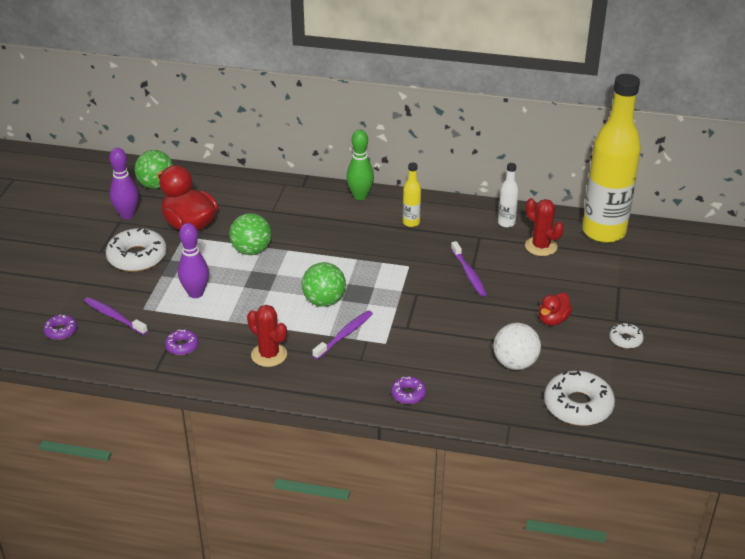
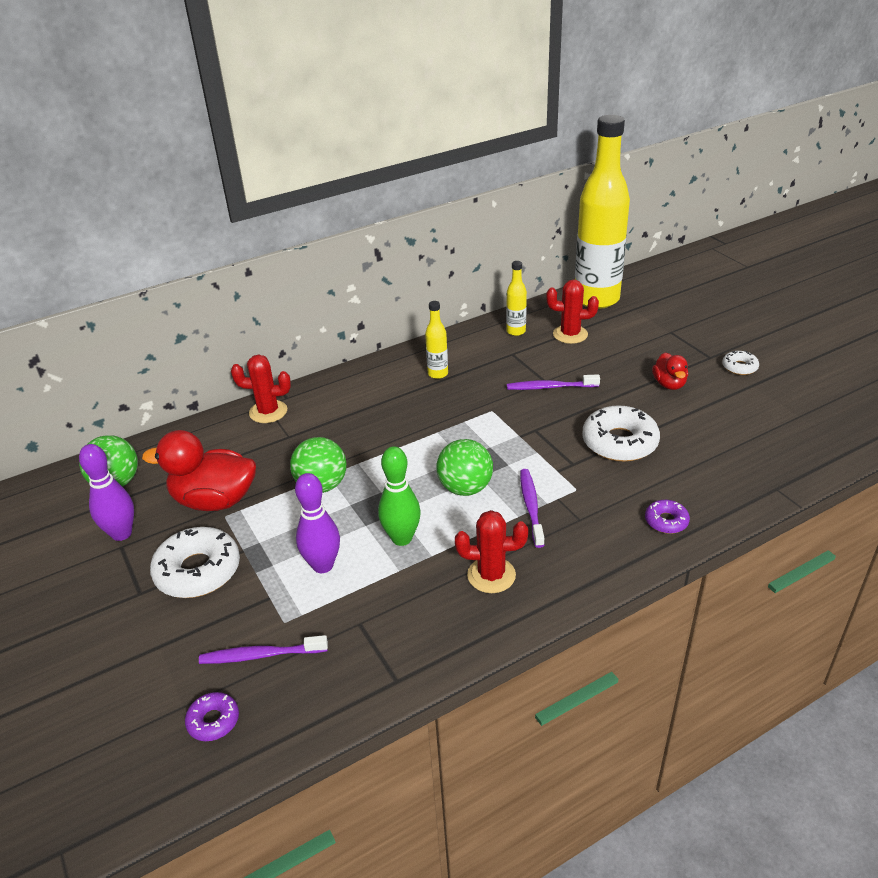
camera: 40 degrees left, 0 degrees up
(182, 346) = (388, 631): purple donut -> none
(281, 189) = (268, 412): none -> red cactus
(360, 196) = (357, 377): green bowling pin -> green bowling pin (401, 538)
(469, 273) = (550, 387): purple toothbrush -> purple toothbrush turned 150 degrees clockwise
(506, 223) = (516, 331): white bottle -> yellow bottle
(515, 363) = (700, 436): white ball -> none
(578, 406) = (794, 438): white donut -> white donut (619, 442)

